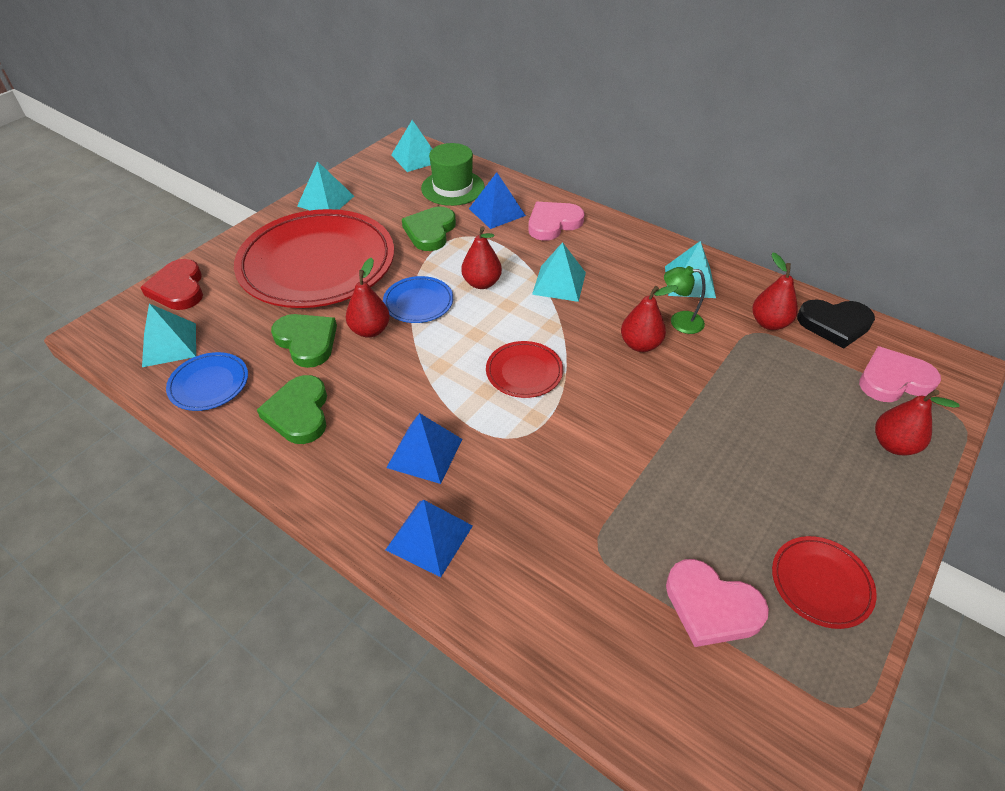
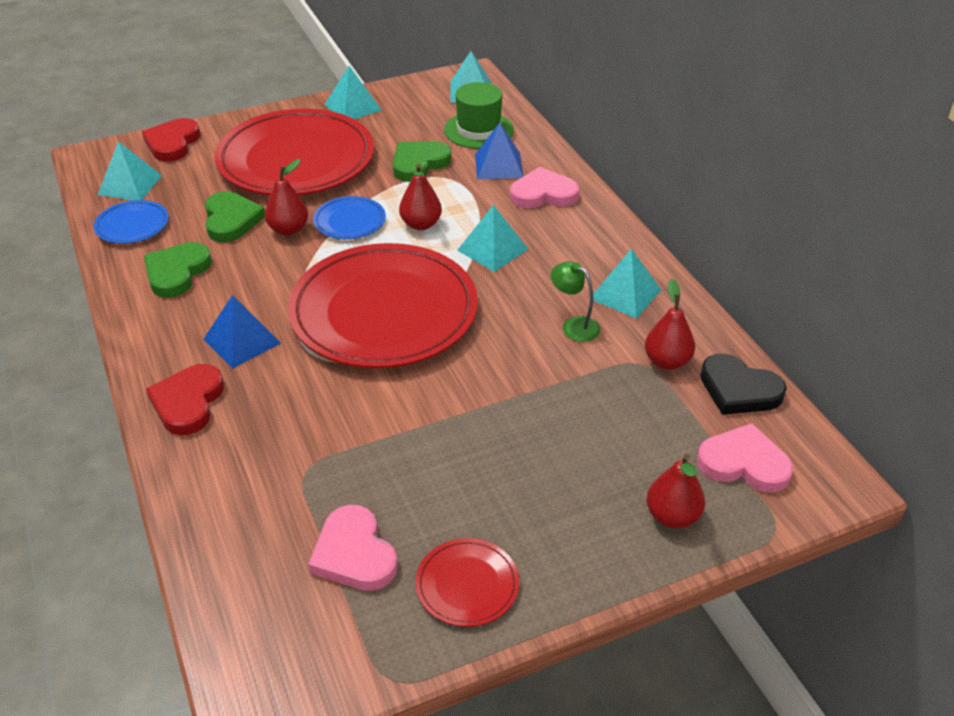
camera: 30 degrees right, 5 degrees down
(429, 537) = (188, 402): blue pyramid -> red heart
(524, 372) = (383, 312): red plate -> red plate, size x2.35
(640, 344) = (513, 330): red pear -> none

